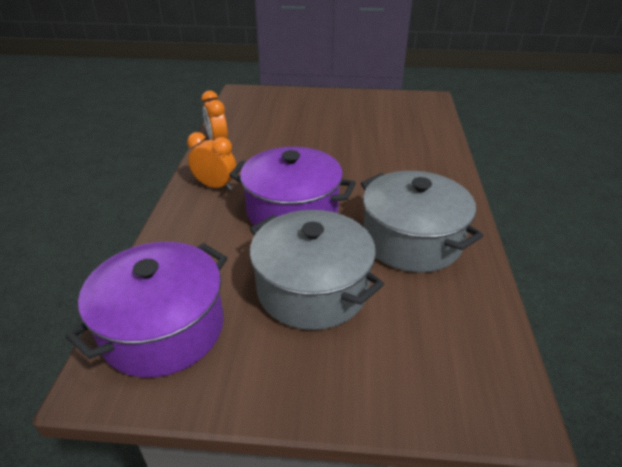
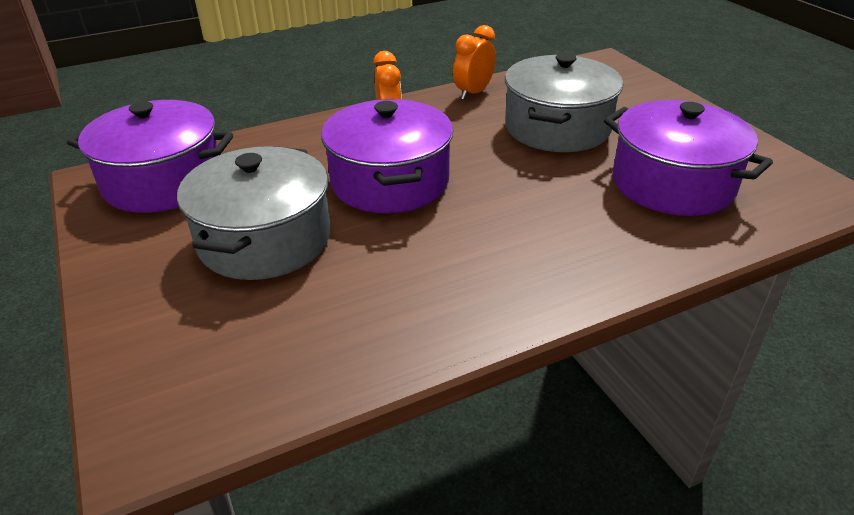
camera: 60 degrees right, 0 degrees up
(386, 127) = (672, 183): none -> purple pot
(412, 240) = (409, 283): grey pot -> grey pot (557, 128)

